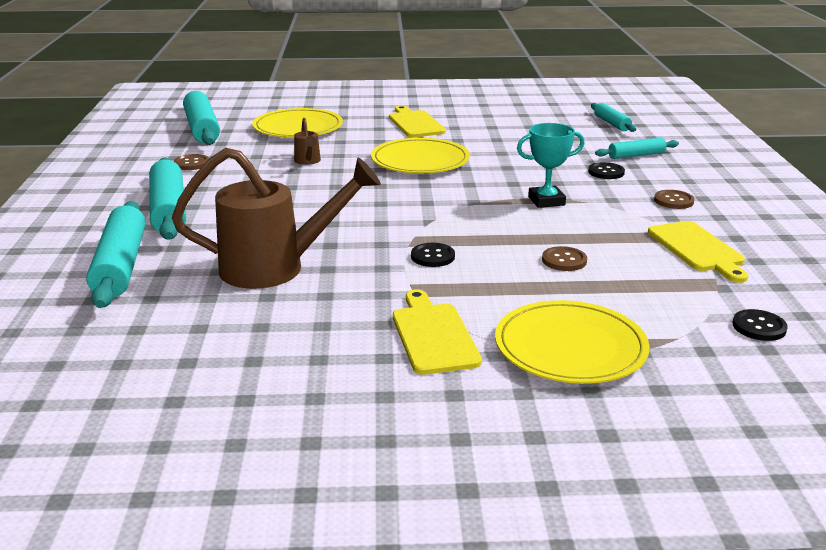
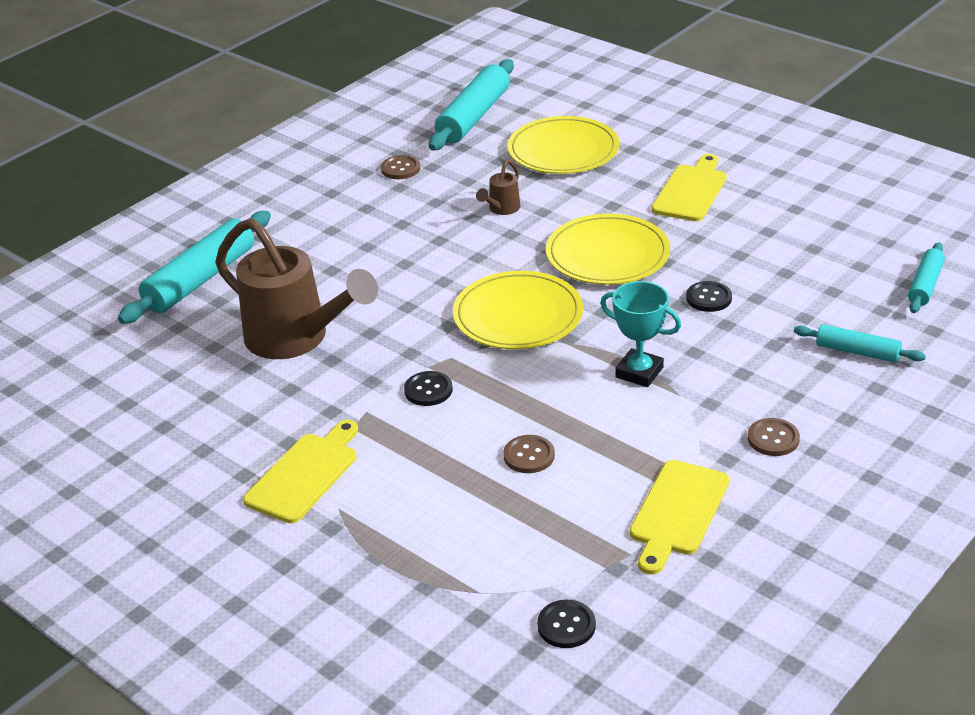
camera: 45 degrees right, 10 degrees up
(169, 210) = (308, 227): turquoise rolling pin -> none
(570, 347) = (381, 547): yellow plate -> yellow plate (518, 315)
(606, 172) = (774, 361): black button -> black button (709, 298)

